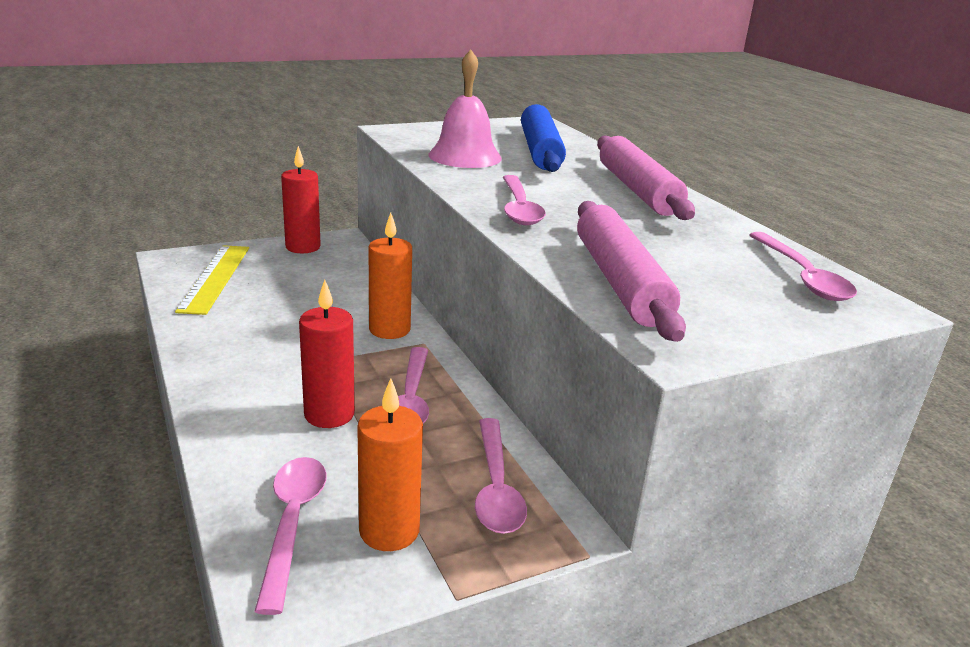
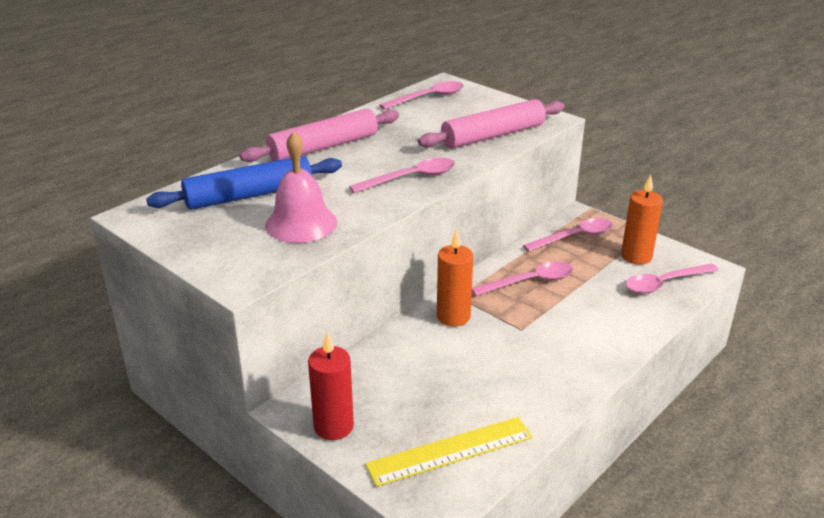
camera: 110 degrees left, 5 degrees up
(329, 414) = (575, 305): red candle -> none

